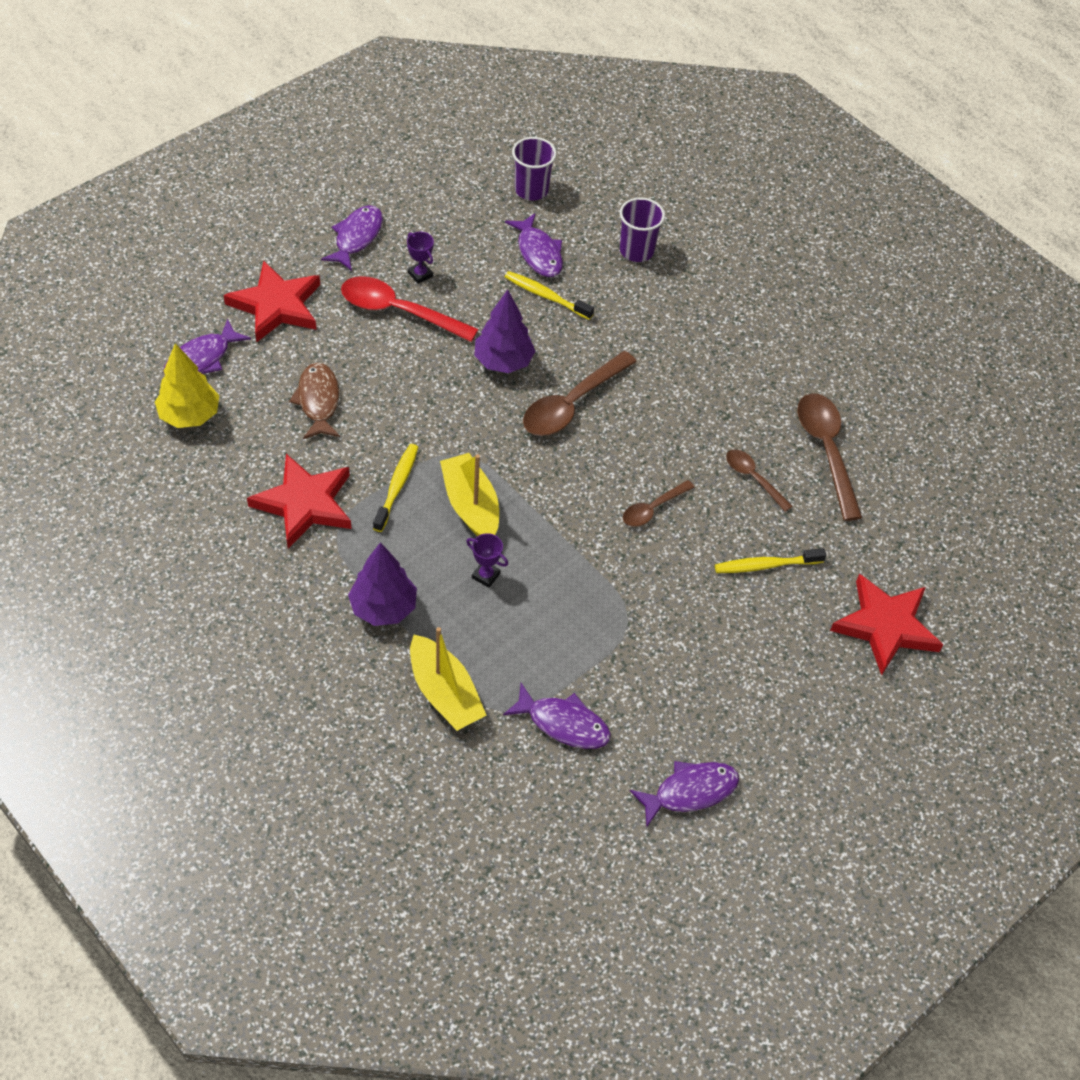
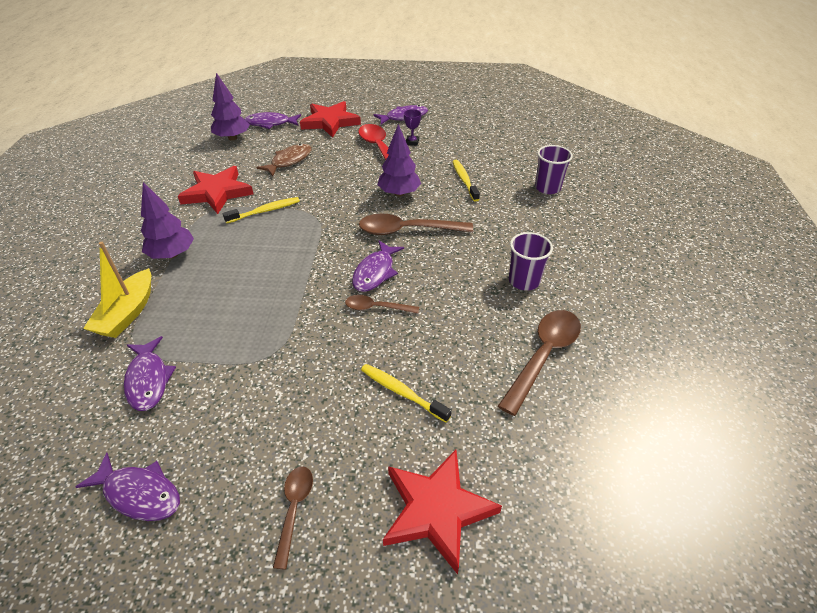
camera: 50 degrees right, 10 degrees down
(189, 415) = (232, 138): yellow tree -> purple tree
(471, 506) = (284, 240): yellow boat -> none
(486, 575) = (238, 275): purple trophy -> none
(531, 190) = (520, 139): purple cup -> purple cup (524, 281)
(538, 253) = (487, 162): purple fish -> purple fish (375, 272)
(753, 478) = (466, 336): brown spoon -> brown spoon (294, 510)

